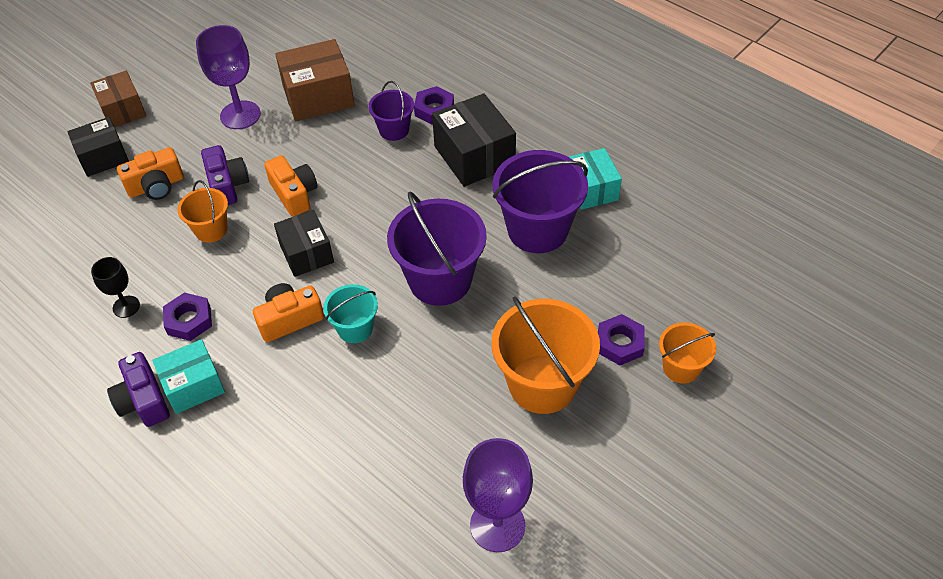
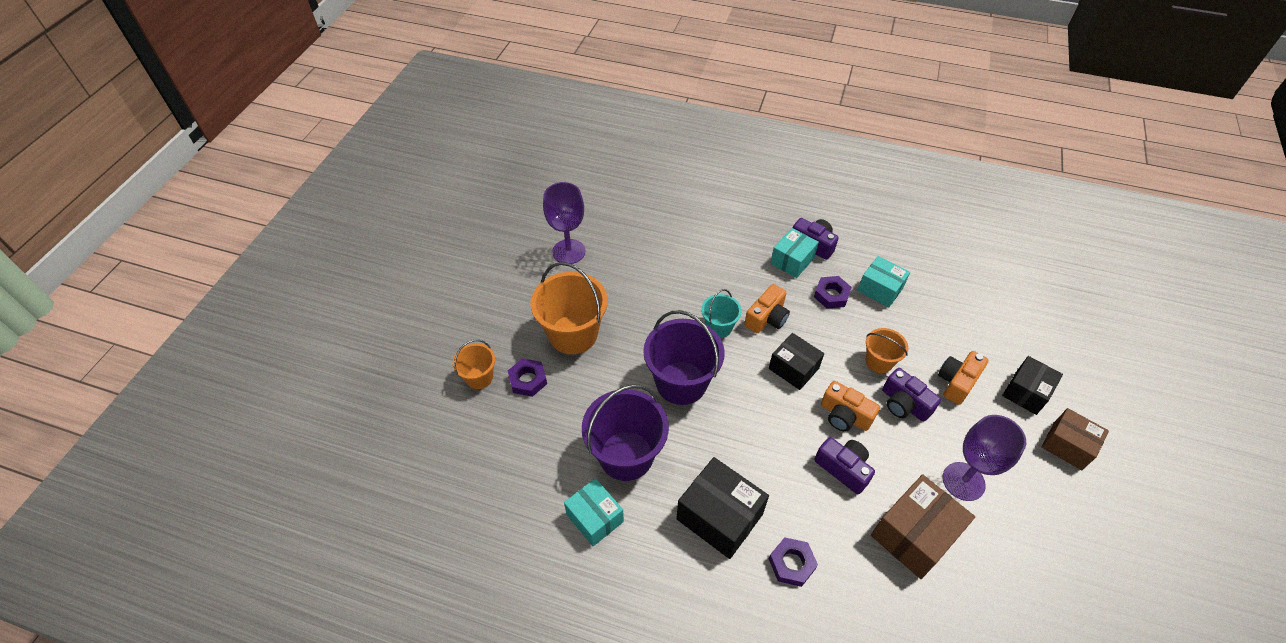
camera: 155 degrees right, 0 degrees up
(126, 306) = (880, 289): black goblet -> turquoise box
(335, 155) = (843, 468): none -> purple camera
(394, 130) = (812, 520): purple bucket -> none

